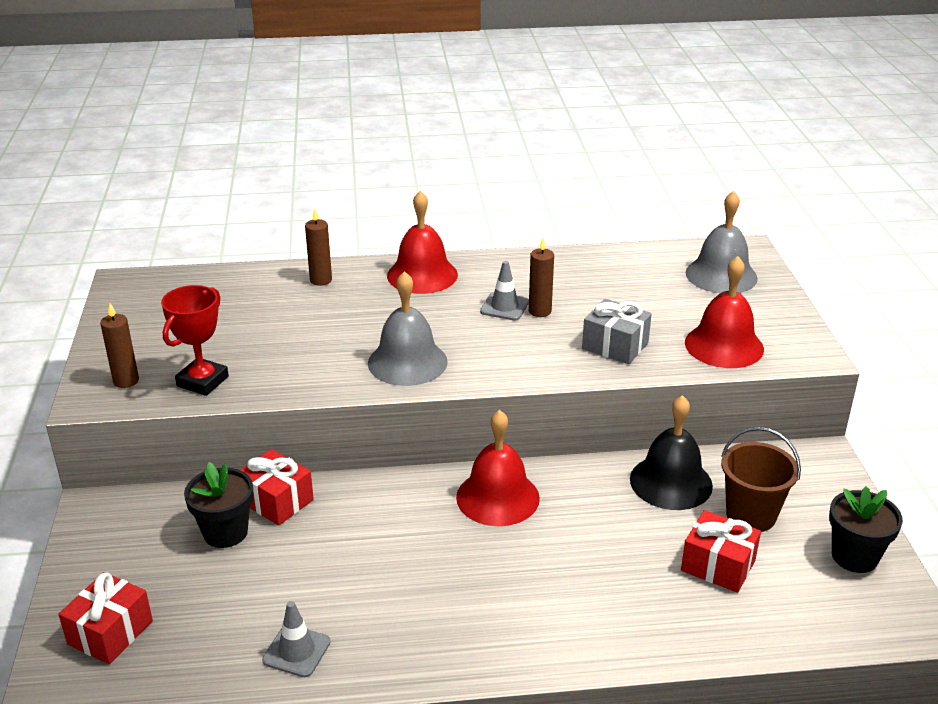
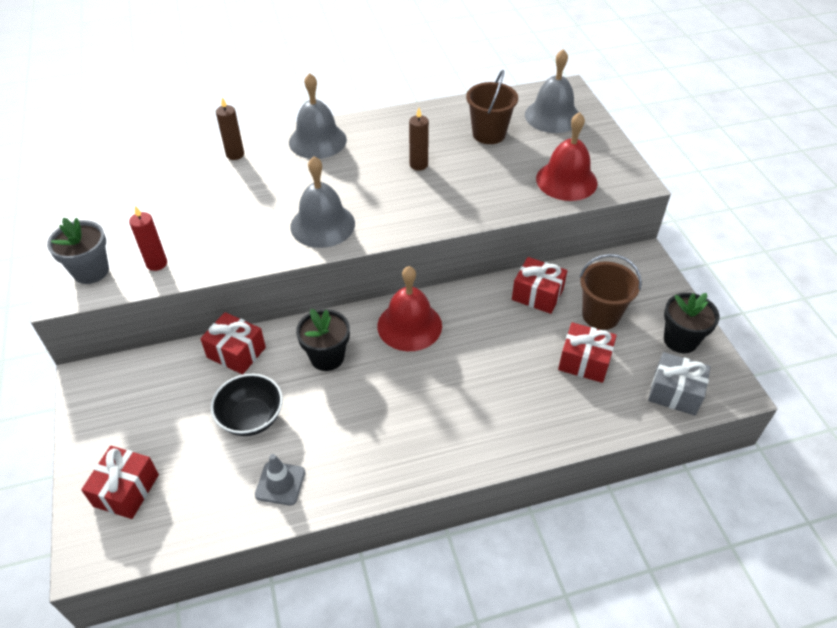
camera: 10 degrees left, 15 degrees up
(126, 381) = (91, 271): brown candle -> grey flower pot
(202, 381) = (156, 263): red trophy -> red candle
(225, 532) = (201, 386): black flower pot -> black flower pot (327, 357)
(278, 574) = (251, 418): none -> black bowl
(422, 275) = (317, 141): red bell -> grey bell
(504, 307) = (390, 164): grey traffic cone -> none
(615, 346) = (483, 190): grey gift -> grey gift (674, 393)
(635, 287) = (489, 134): none -> brown bucket
(671, 482) = (537, 295): black bell -> red gift

